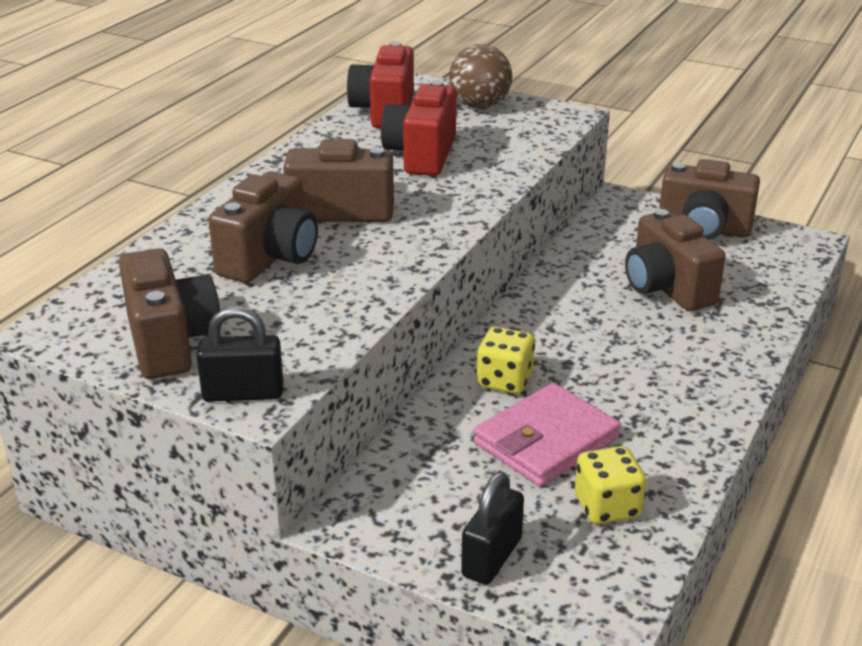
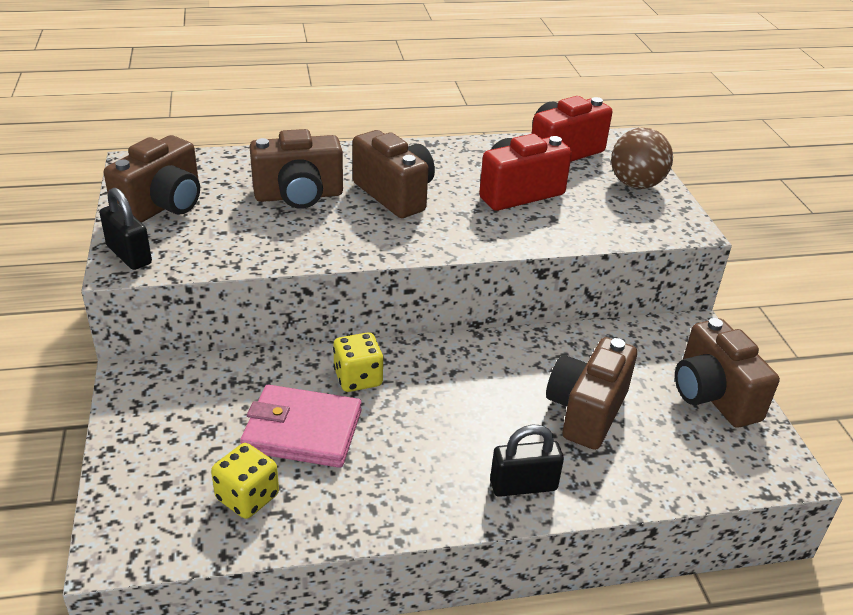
camera: 50 degrees right, 5 degrees up
(492, 557) = (143, 461): black padlock -> black padlock (523, 485)

